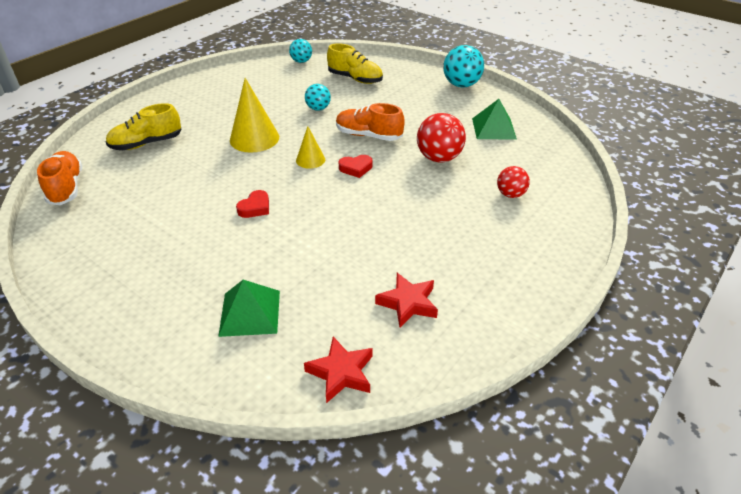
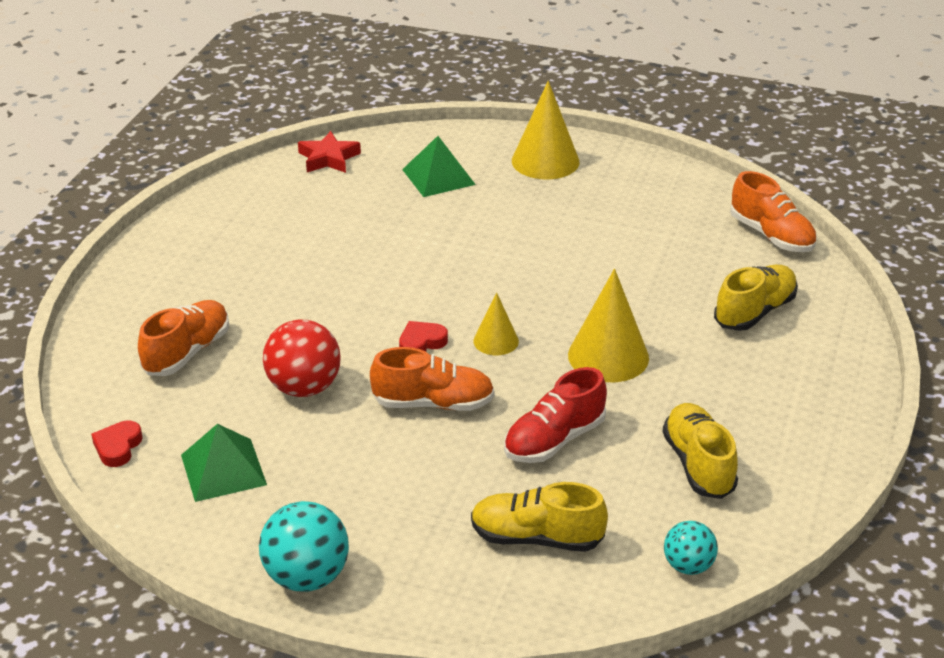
camera: 160 degrees right, 5 degrees down
(140, 306) = (545, 161): none -> yellow cone
(255, 207) = (516, 263): red heart -> red heart (118, 447)
(261, 88) = (698, 464): none -> yellow shoe
(318, 108) = (554, 440): turquoise ball -> red shoe
(408, 303) = (288, 213): red star -> none
(510, 194) = (187, 352): red ball -> orange shoe

